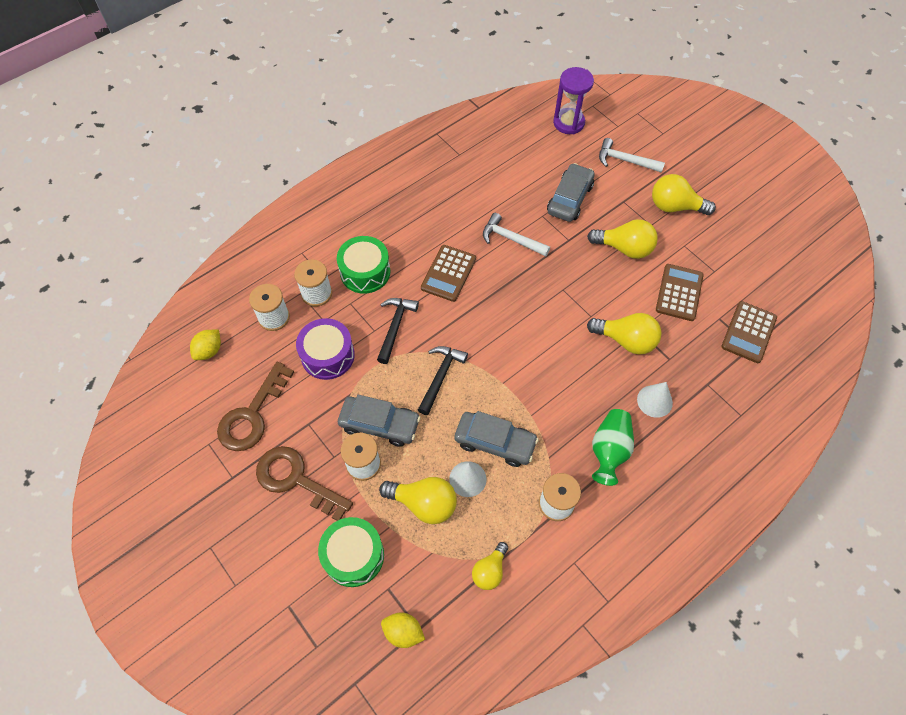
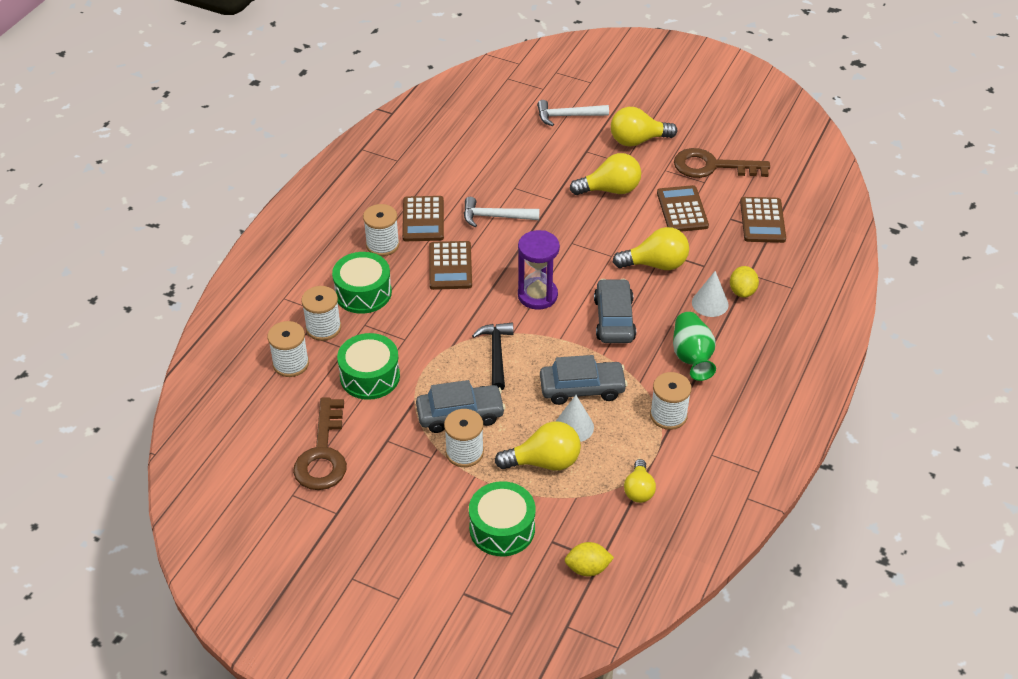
camera: 25 degrees left, 15 degrees down
(209, 351) = (239, 416): yellow lemon -> yellow lemon (742, 291)
(296, 480) = (405, 490): brown key -> brown key (712, 166)
(328, 355) = (370, 376): purple drum -> green drum
(395, 326) = (424, 328): black hammer -> none
(405, 232) = (382, 245): none -> white spool
(450, 219) = (423, 219): none -> brown calculator
(568, 123) = (492, 100): purple hourglass -> purple hourglass (537, 295)
(569, 199) = (532, 165): grey car -> grey car (614, 319)

